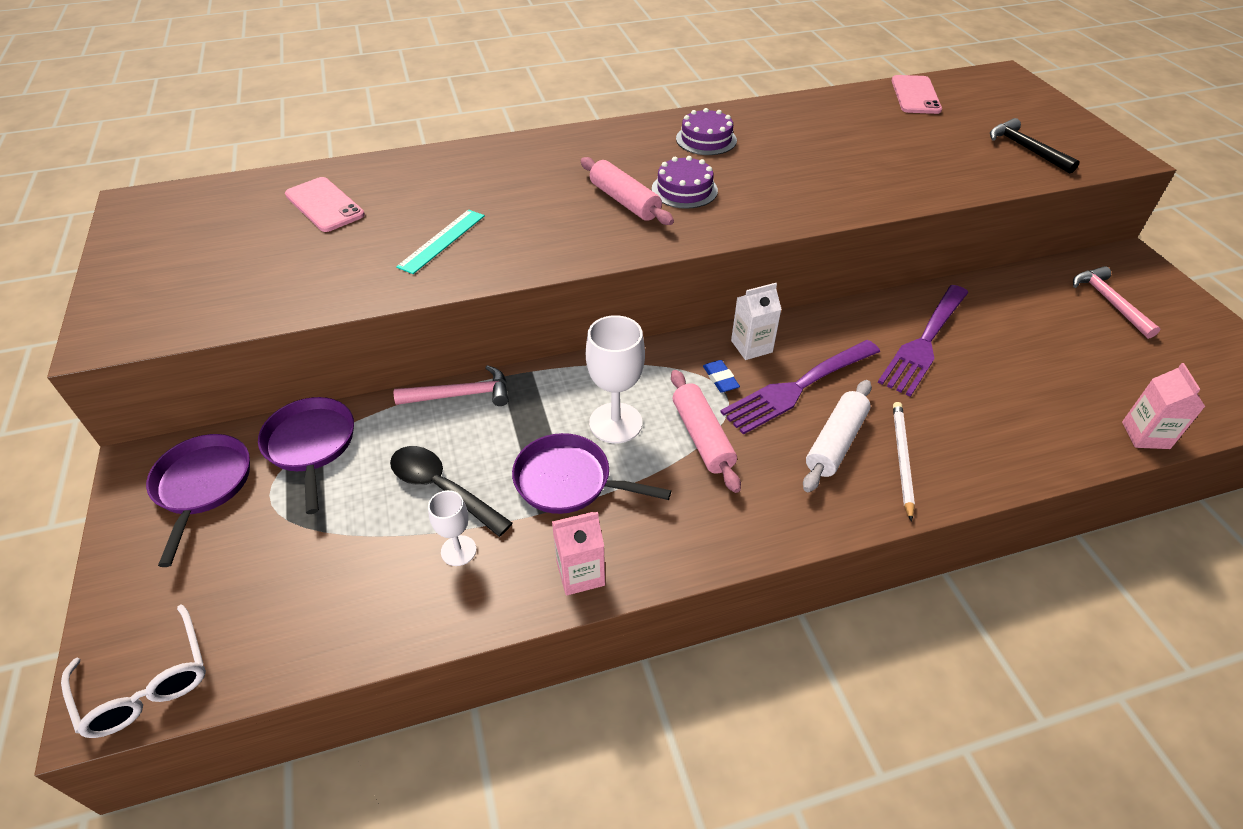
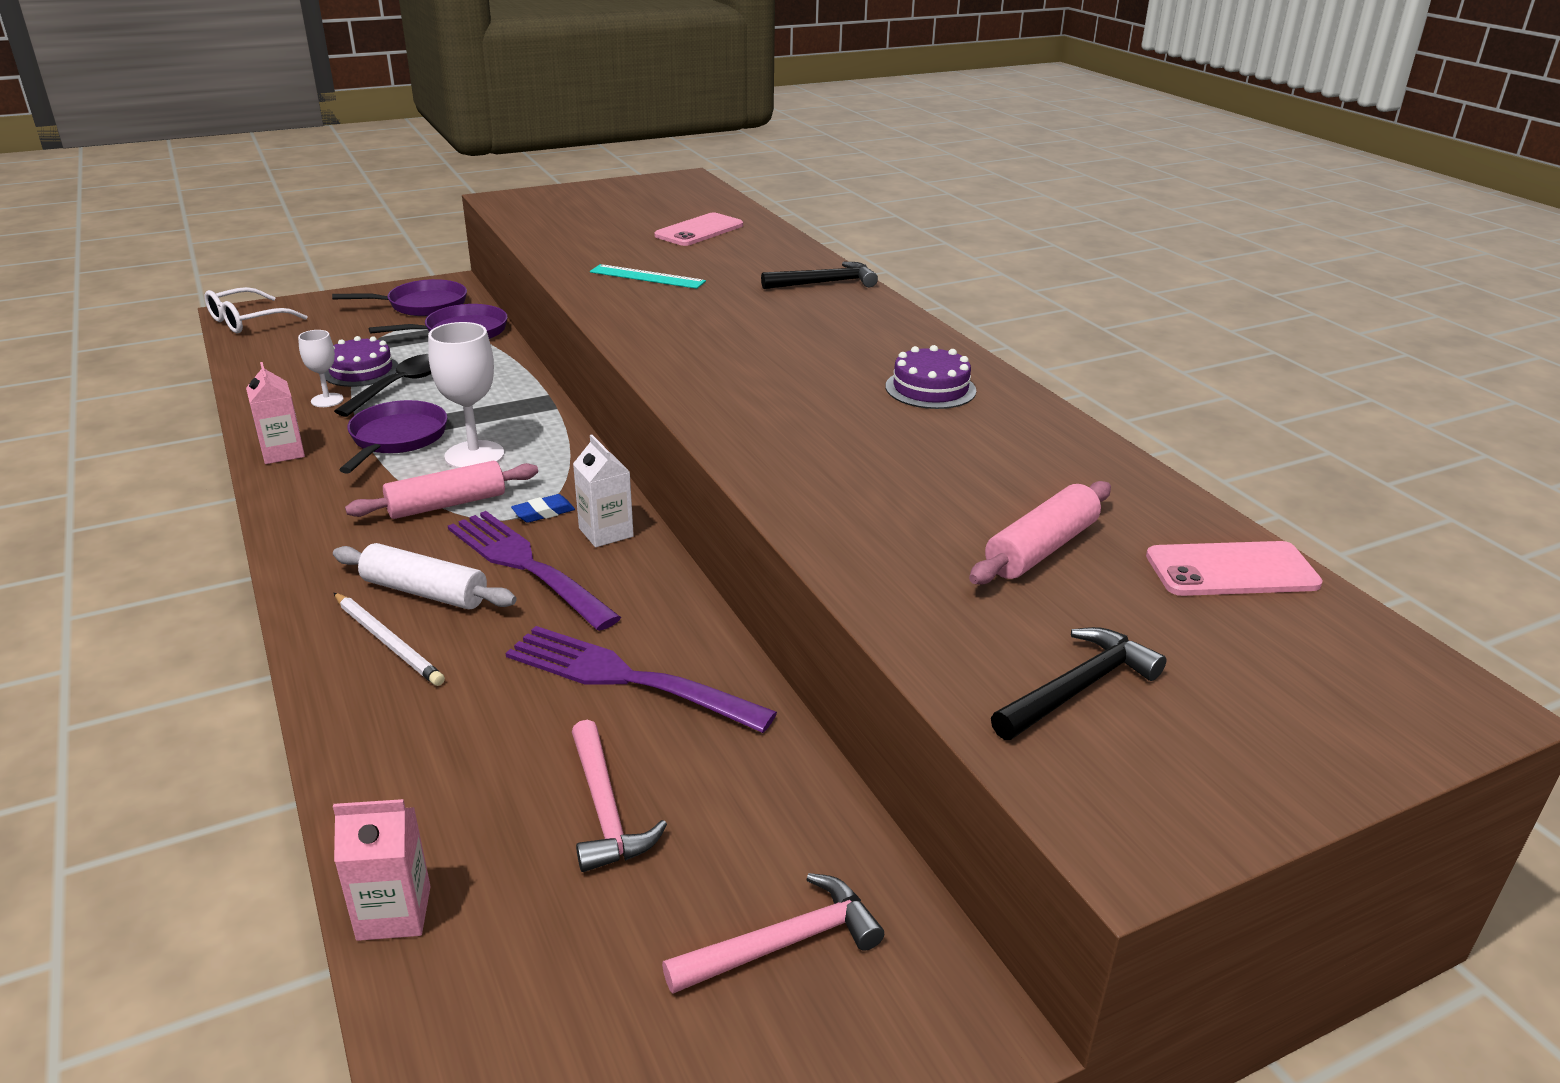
camera: 80 degrees right, 15 degrees down
(461, 395) = (521, 380): pink hammer -> pink hammer (605, 810)
(497, 155) = (825, 283): none -> black hammer
(624, 201) = (748, 348): pink rolling pin -> pink rolling pin (1041, 549)
(684, 190) = (787, 379): purple cake -> purple cake (361, 371)
(901, 459) = (388, 642): white pencil -> white pencil turned 45 degrees clockwise

